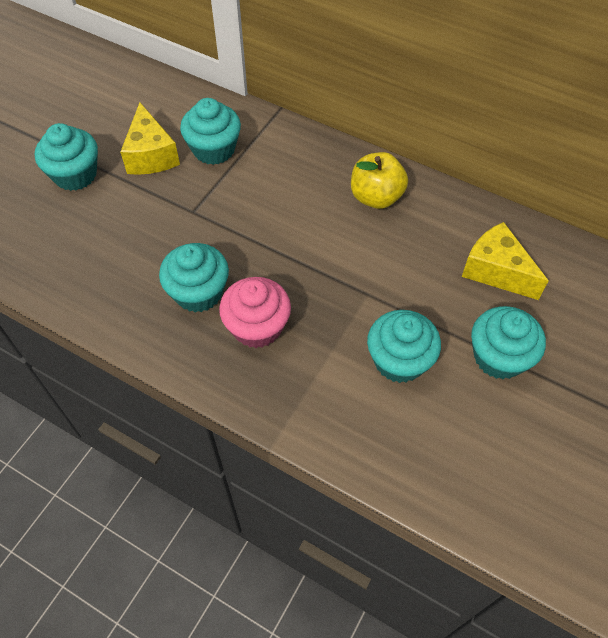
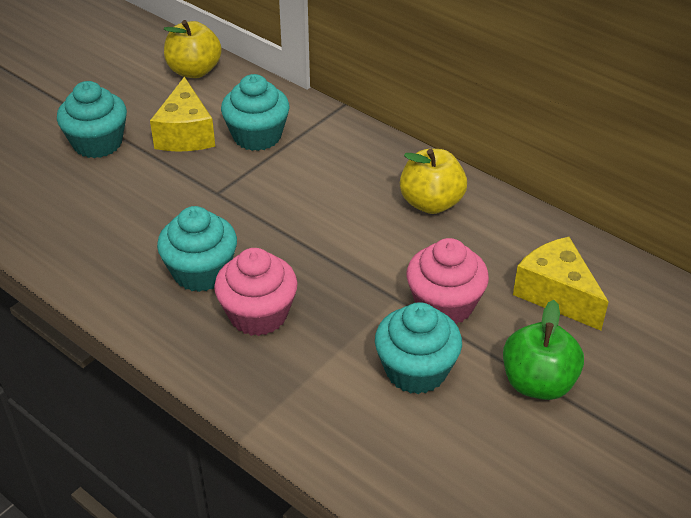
camera: 10 degrees right, 15 degrees down
(142, 89) = (194, 71): none -> yellow apple
(408, 294) = (444, 305): none -> pink cupcake
(499, 357) = (538, 383): turquoise cupcake -> green apple

